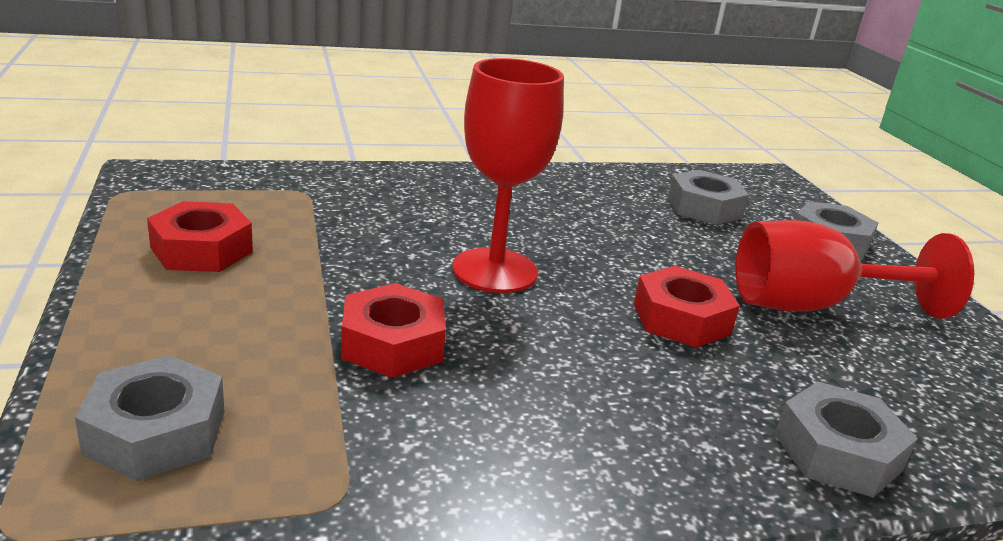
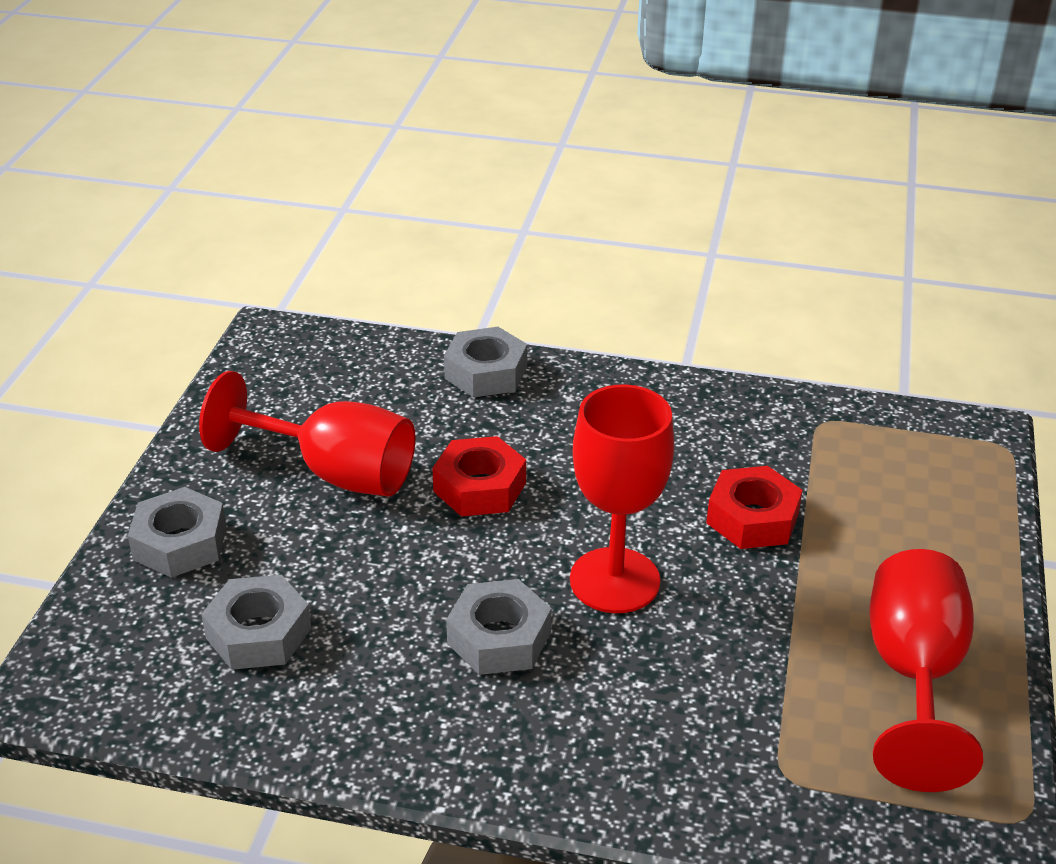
camera: 150 degrees left, 10 degrees up
(156, 432) = (934, 486): grey nut -> grey nut (499, 638)
(202, 250) = (913, 675): red nut -> red goblet

